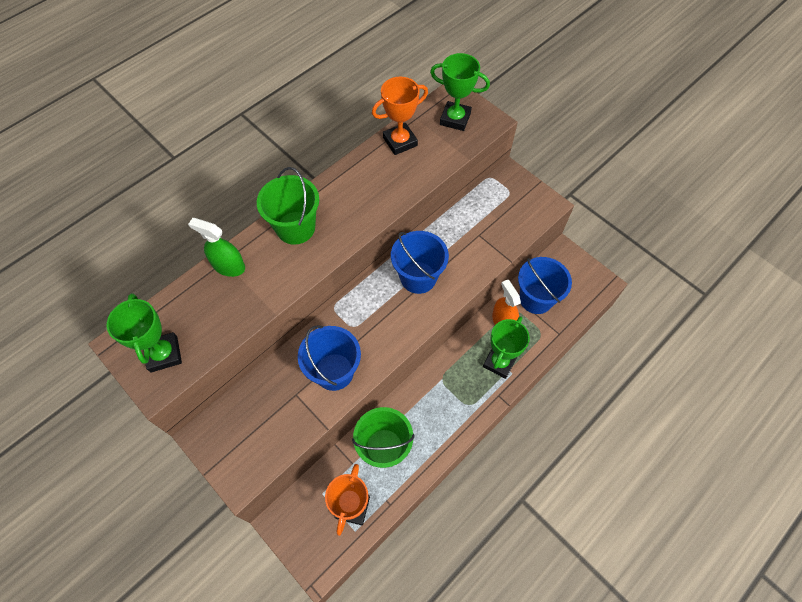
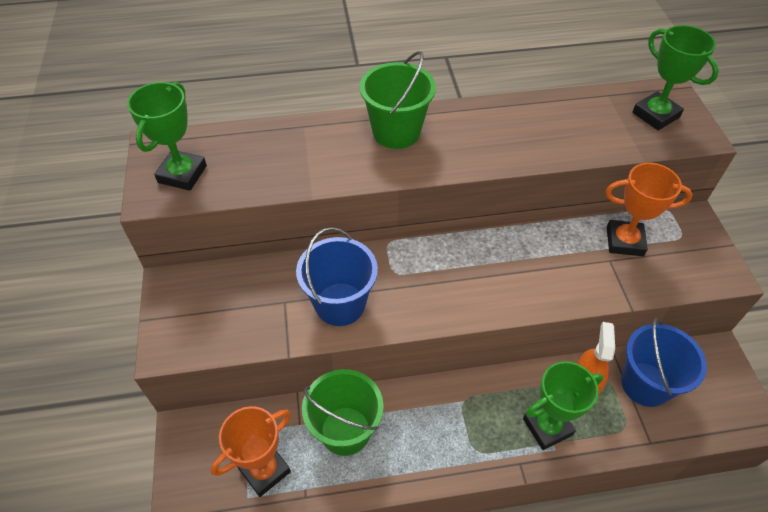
camera: 35 degrees right, 10 degrees down
(228, 266) = (304, 132): green spray bottle -> none
(400, 142) = (572, 108): orange trophy -> orange trophy (624, 241)
(418, 277) = (504, 264): blue bucket -> none

